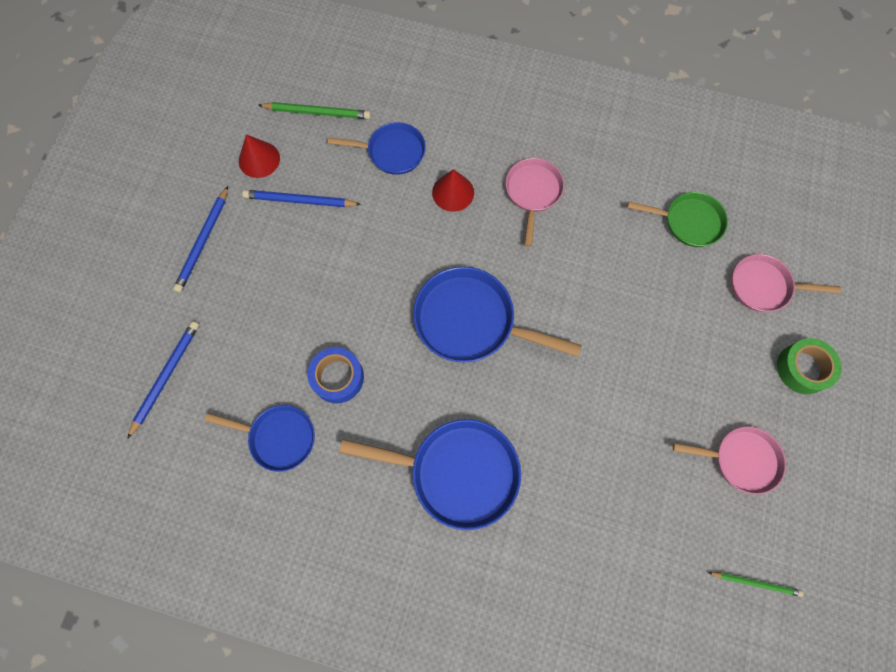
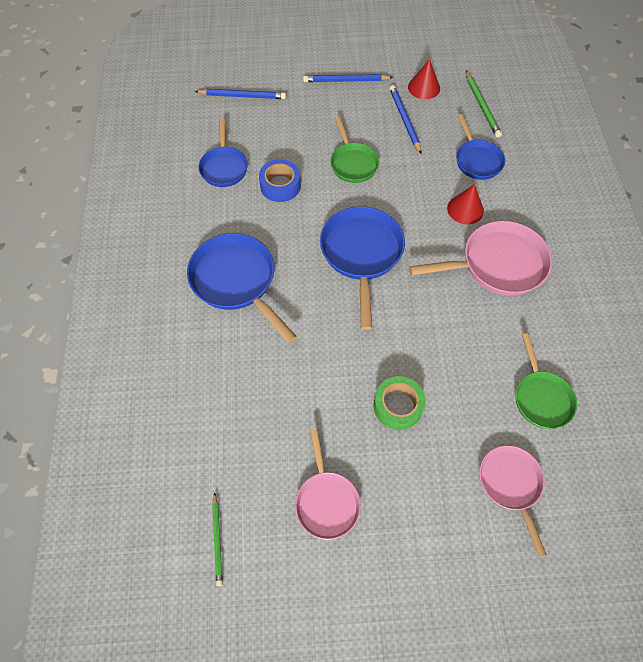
camera: 70 degrees right, 10 degrees down
(340, 282) = (353, 163): none -> green pan
(457, 472) = (236, 281): blue pan -> blue pan turned 150 degrees clockwise
(533, 193) = (497, 264): pink pan -> pink pan, size x1.59
(802, 368) = (442, 542): green tape -> green tape (397, 406)

